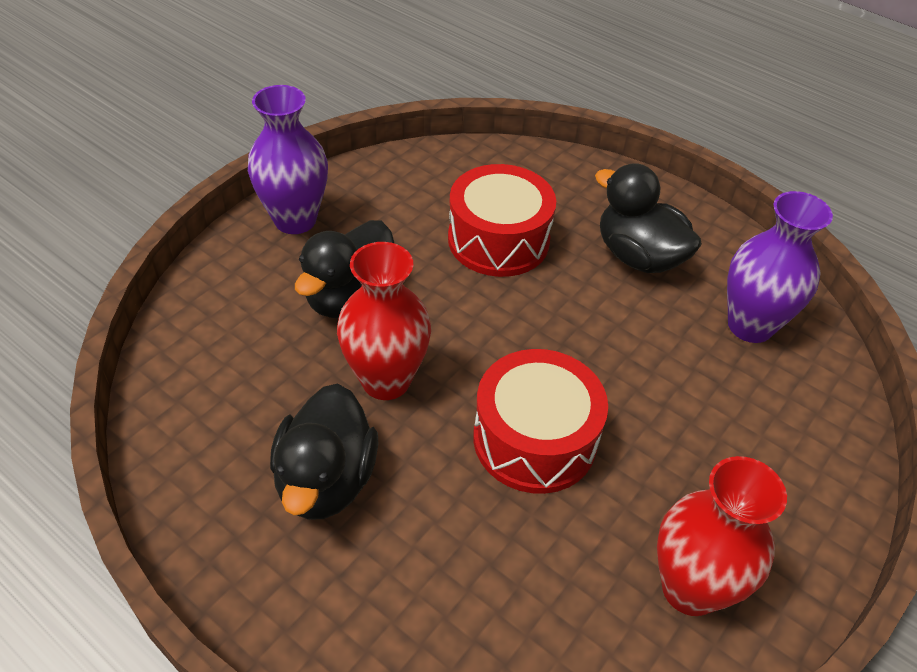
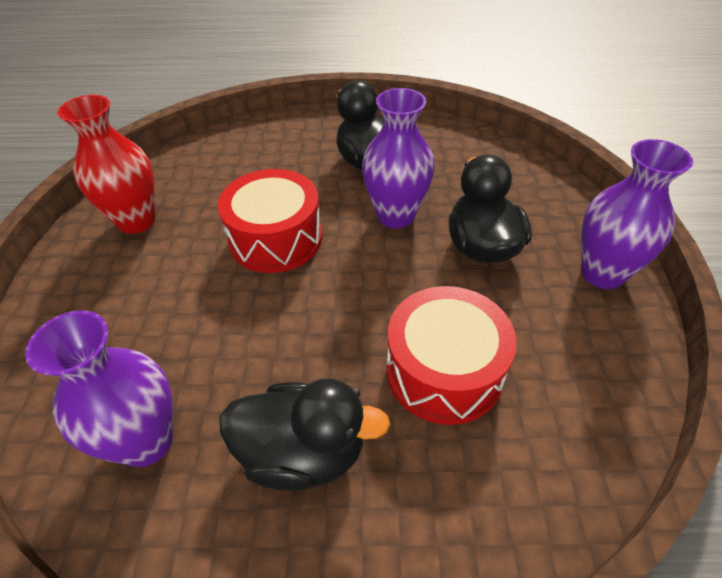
camera: 145 degrees right, 0 degrees up
(386, 380) = (395, 216): red vase -> purple vase

